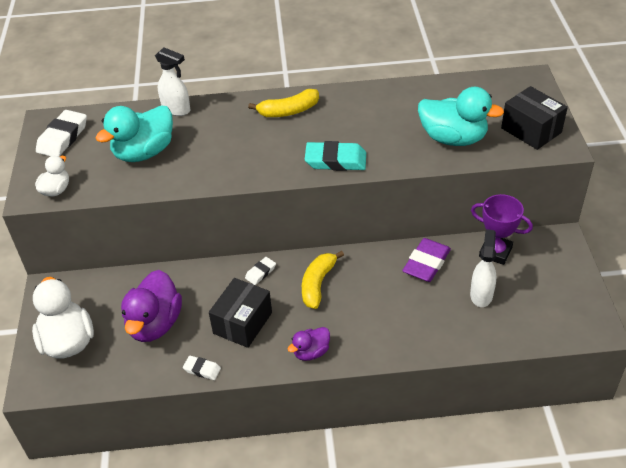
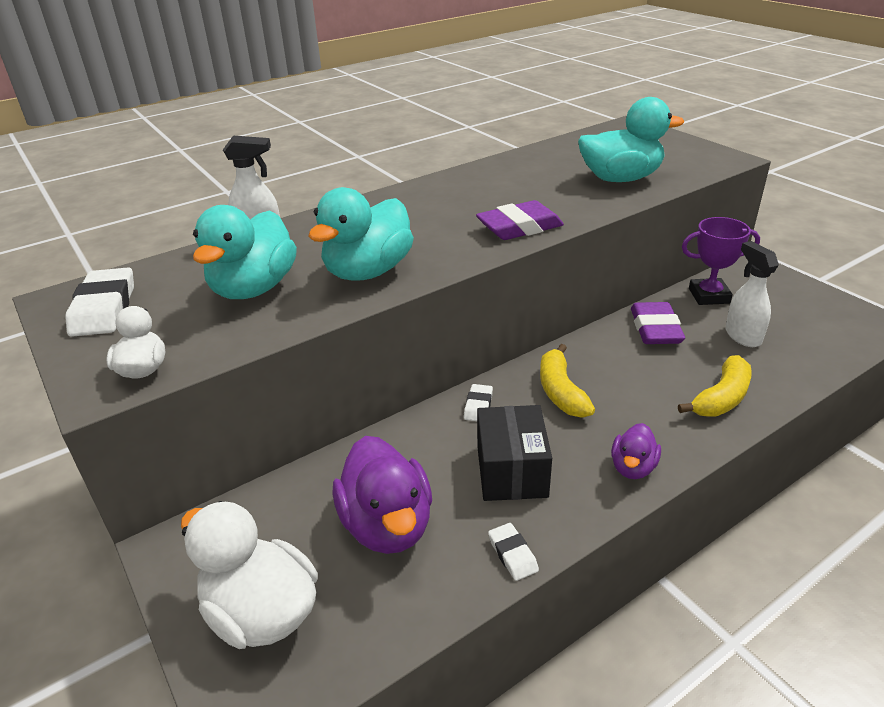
camera: 30 degrees left, 10 degrees down
(202, 369) = (512, 554): white eraser -> white eraser turned 75 degrees clockwise
(213, 164) = (368, 271): none -> turquoise duck
(288, 111) = (411, 204): yellow banana -> yellow banana (721, 398)
(335, 160) = (519, 227): turquoise eraser -> purple eraser
(531, 130) = (684, 155): black box -> none

